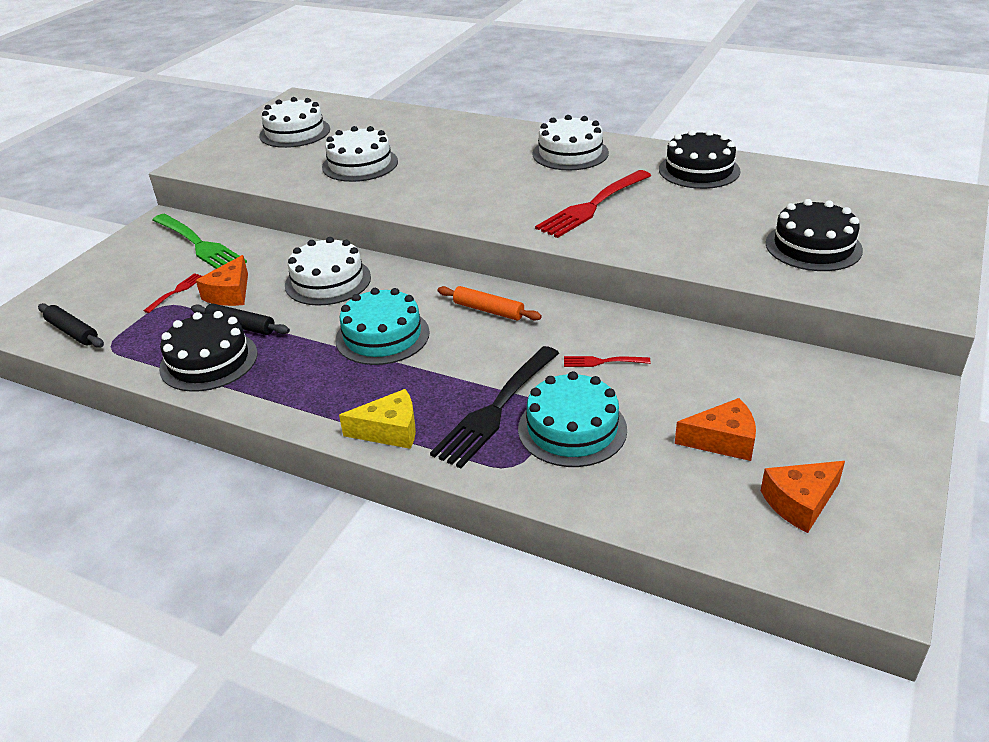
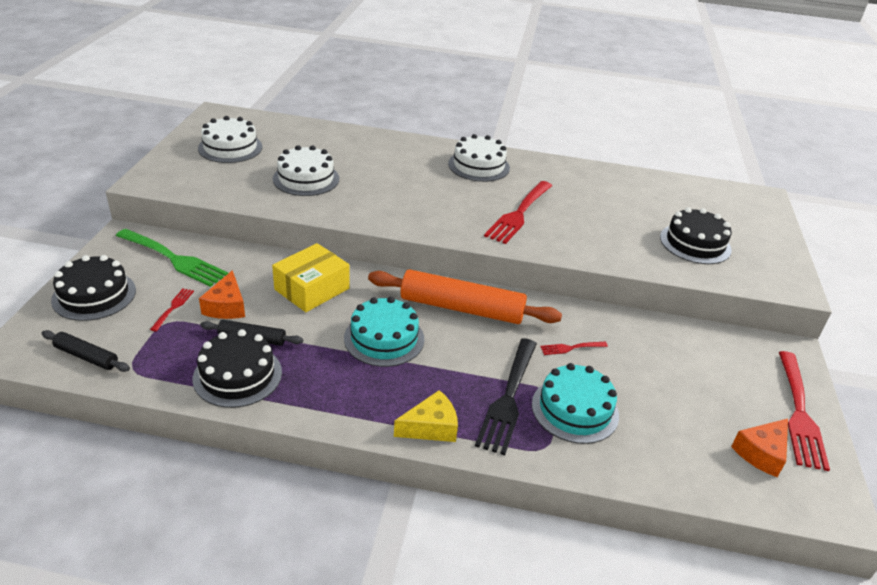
camera: 20 degrees left, 0 degrees up
(328, 281) = (312, 289): white cake -> yellow box
(488, 310) = (461, 308): orange rolling pin -> orange rolling pin, size x2.02
(699, 170) = (584, 179): black cake -> black cake (94, 295)
(722, 440) = (687, 407): orange cheese -> none
(882, 461) = (799, 413): none -> red fork

